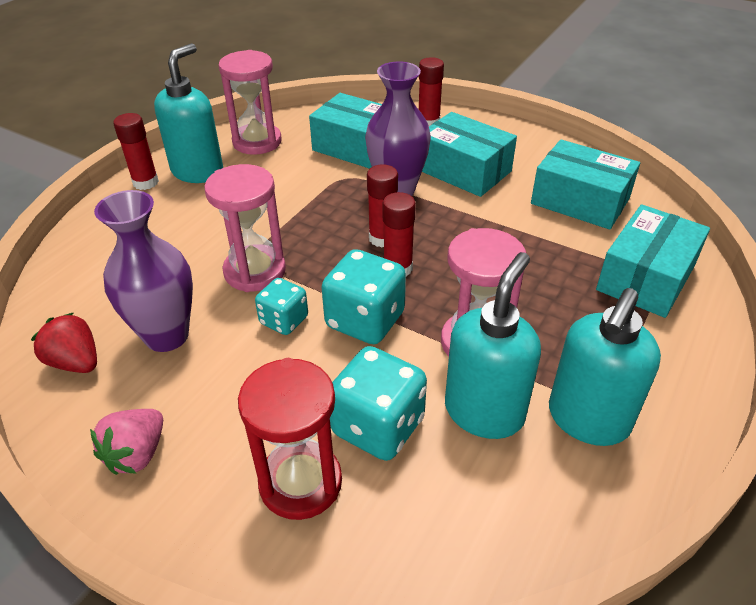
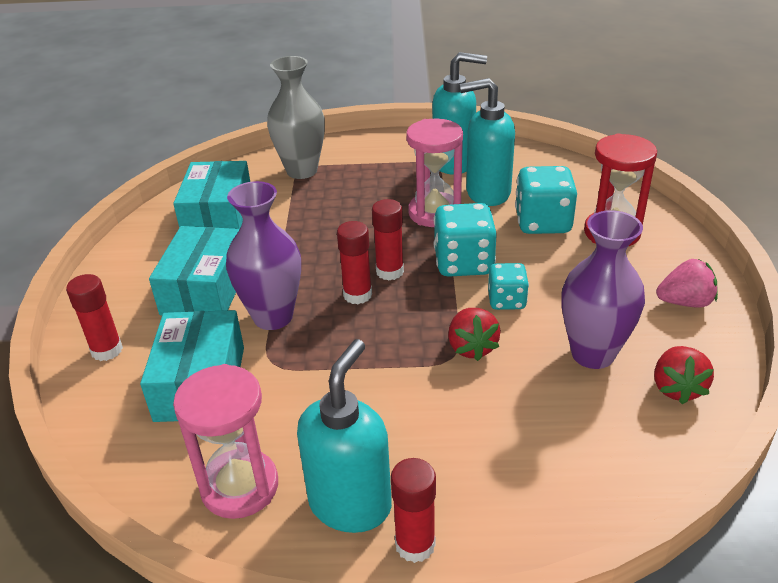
camera: 120 degrees left, 5 degrees down
(198, 171) = (350, 504): turquoise soap dispenser -> turquoise soap dispenser turned 120 degrees clockwise
(255, 271) = (471, 347): pink hourglass -> red strawberry
(646, 277) = (302, 171): turquoise box -> grey vase

